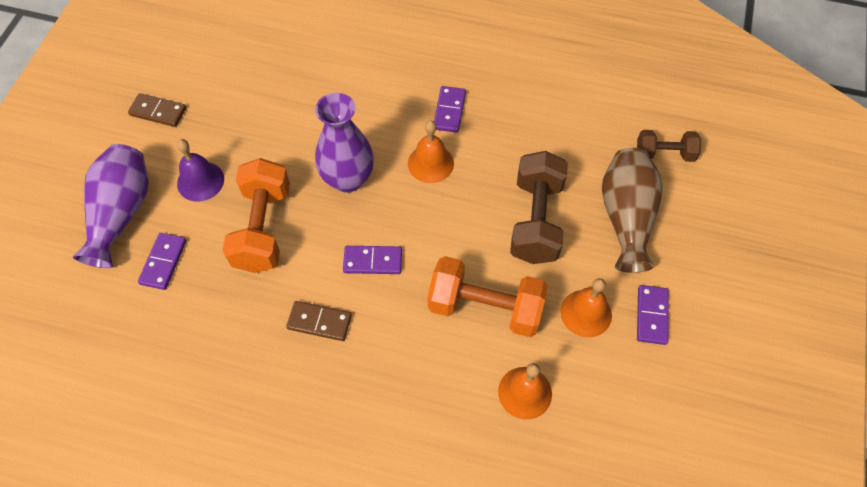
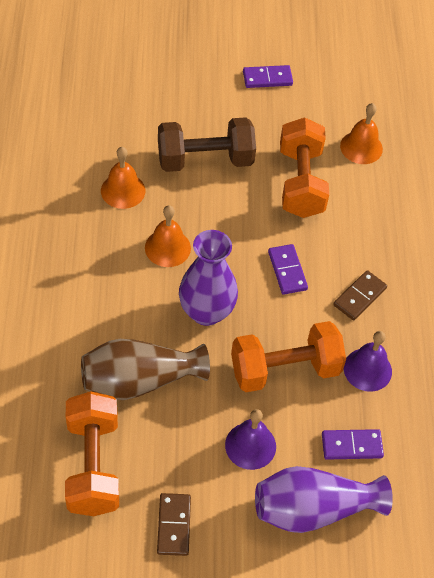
camera: 110 degrees left, 5 degrees down
(233, 70) = (93, 465): none -> orange dumbbell
(234, 302) = (367, 369): none -> purple bell
(319, 322) = (359, 296): brown domino -> brown domino turned 45 degrees clockwise
(449, 111) = (100, 244): purple domino -> none
(586, 313) = (280, 118): orange bell -> orange bell (123, 190)
(626, 217) = (181, 100): brown vase -> brown vase (139, 380)
(664, 154) = (107, 80): brown dumbbell -> none

